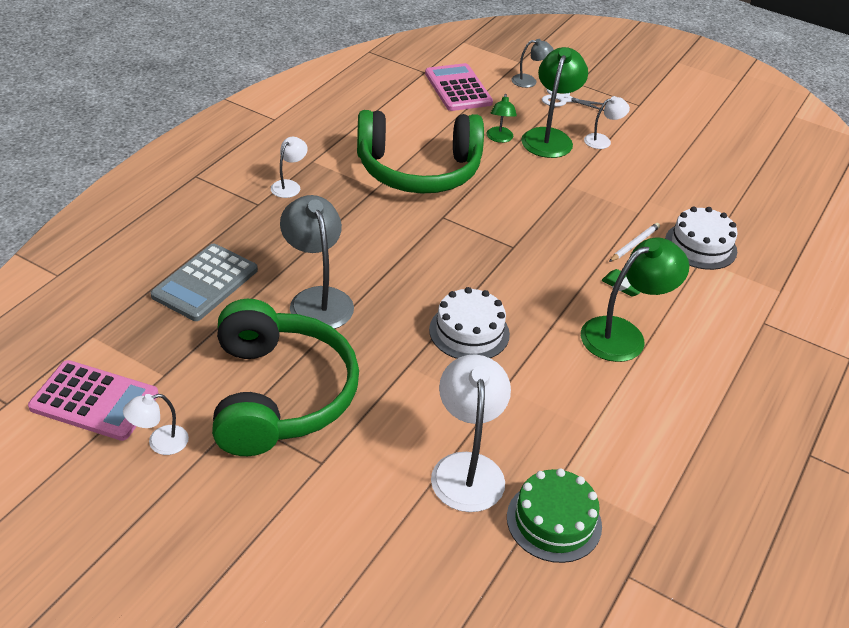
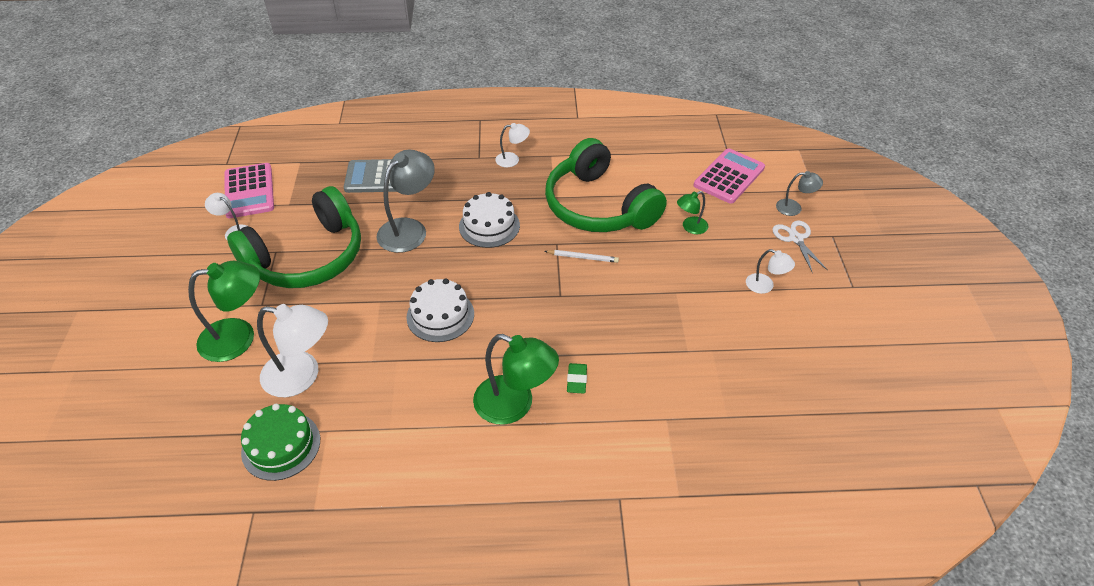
camera: 60 degrees right, 5 degrees up
(467, 468) = (302, 376): white lamp -> white lamp turned 45 degrees clockwise
(529, 81) = (794, 208): grey lamp -> grey lamp turned 45 degrees counterclockwise
(549, 137) = (728, 253): green lamp -> green lamp (239, 337)
(634, 244) = (639, 365): white pencil -> white pencil (582, 257)
(700, 246) = (685, 411): white cake -> white cake (489, 226)

